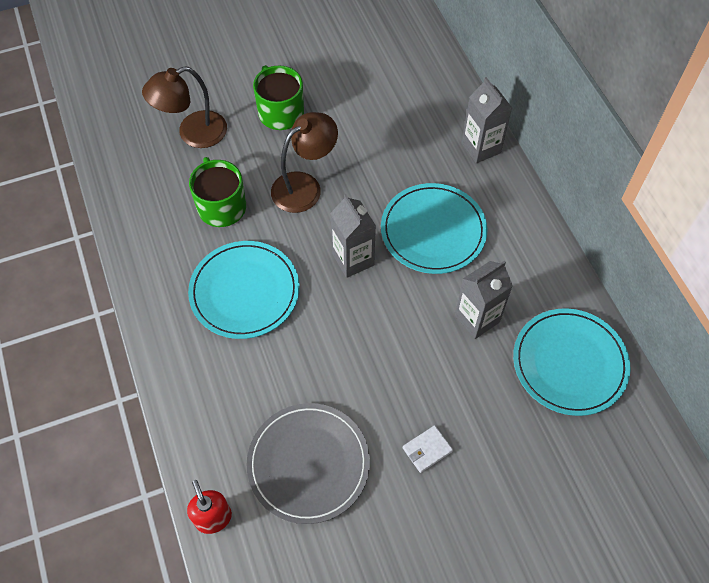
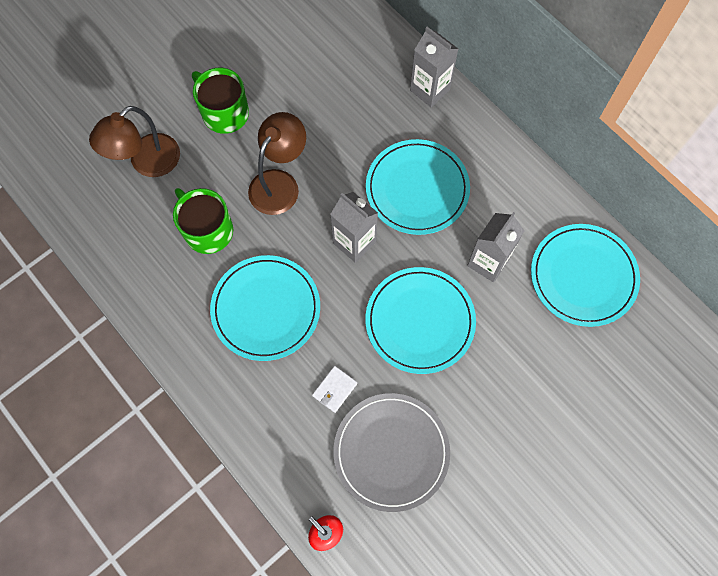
camera: 20 degrees left, 10 degrees up
(387, 351) = (420, 321): none -> turquoise plate
(427, 450) = (490, 401): white wallet -> white wallet (334, 389)

